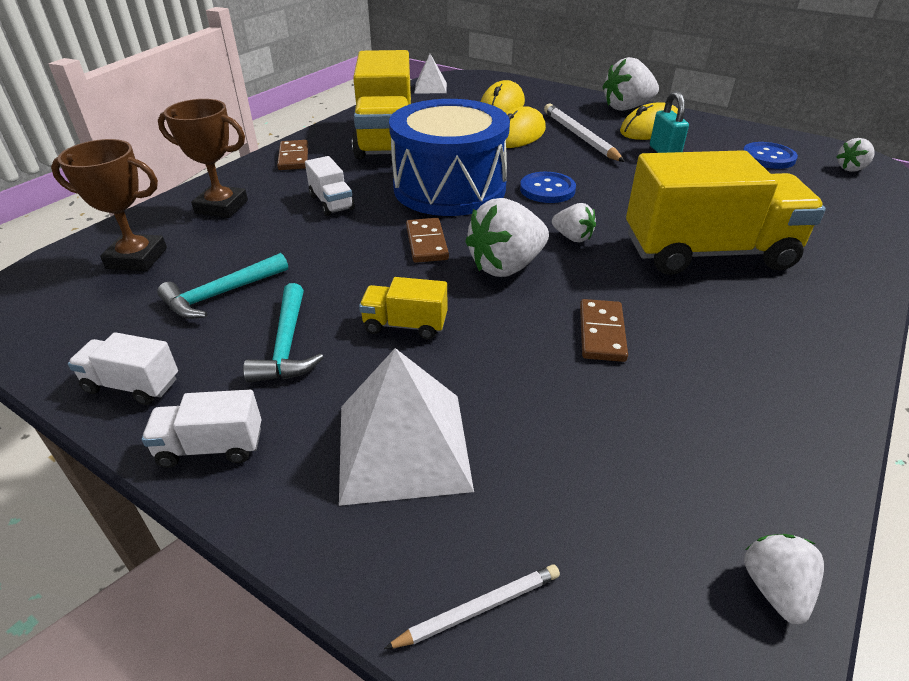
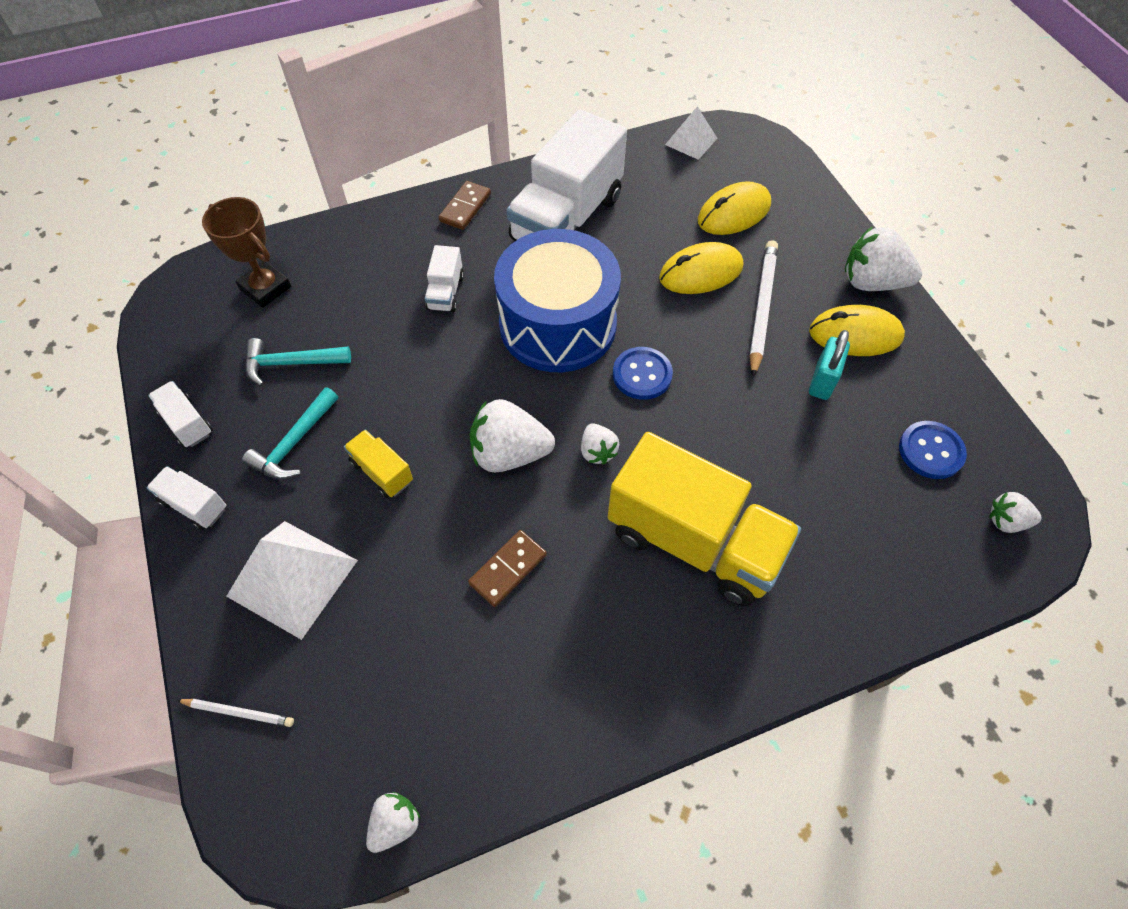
camera: 35 degrees right, 20 degrees up
(221, 207) = (361, 253): brown trophy -> none
(386, 140) = (567, 218): yellow truck -> white truck
(427, 243) = (475, 388): brown domino -> none

